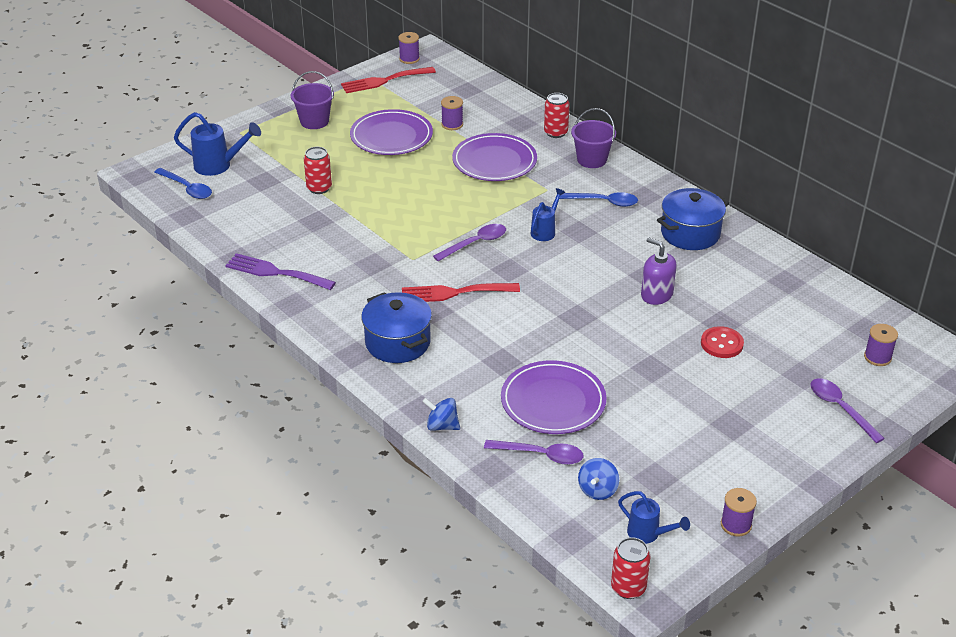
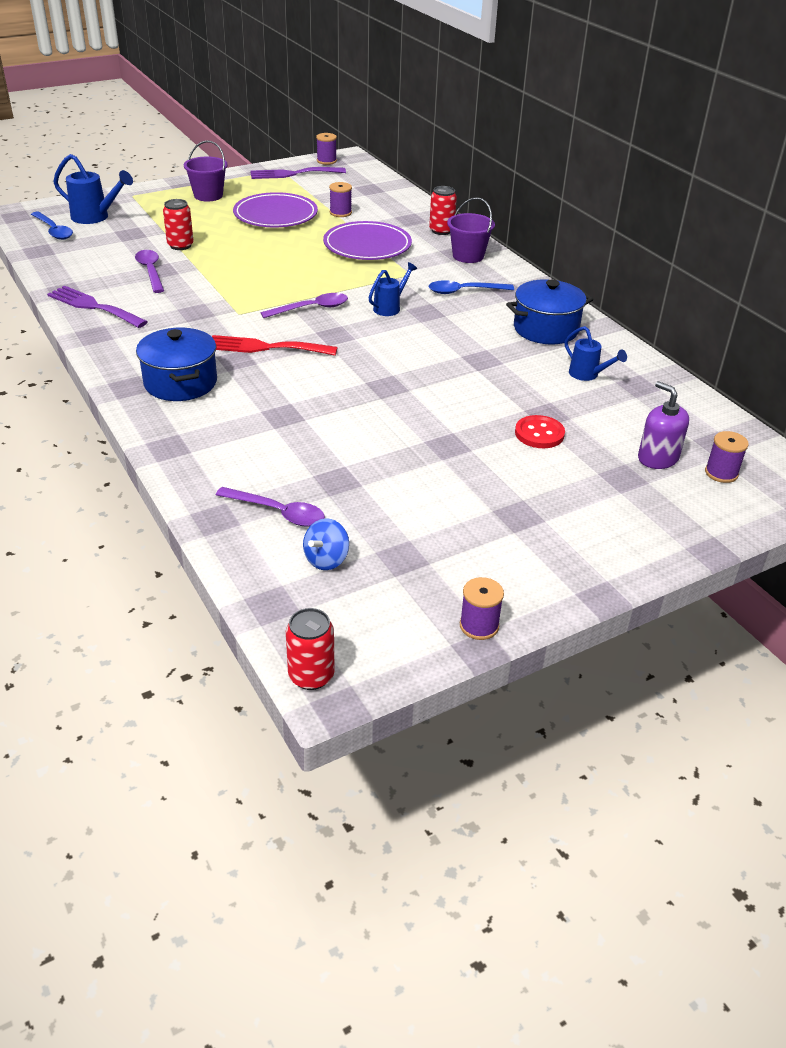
camera: 10 degrees right, 0 degrees up
(384, 81) = (293, 174): red fork -> purple fork
(442, 426) = (182, 466): blue spinning top -> none
(553, 401) = (319, 461): purple plate -> none
(603, 202) = (464, 291): blue spoon -> blue spoon turned 150 degrees clockwise
(648, 534) = (365, 618): blue watering can -> blue watering can (588, 375)
(656, 295) = (484, 378): purple soap dispenser -> purple soap dispenser (657, 458)
(840, 408) = (657, 519): purple spoon -> purple spoon (150, 271)

